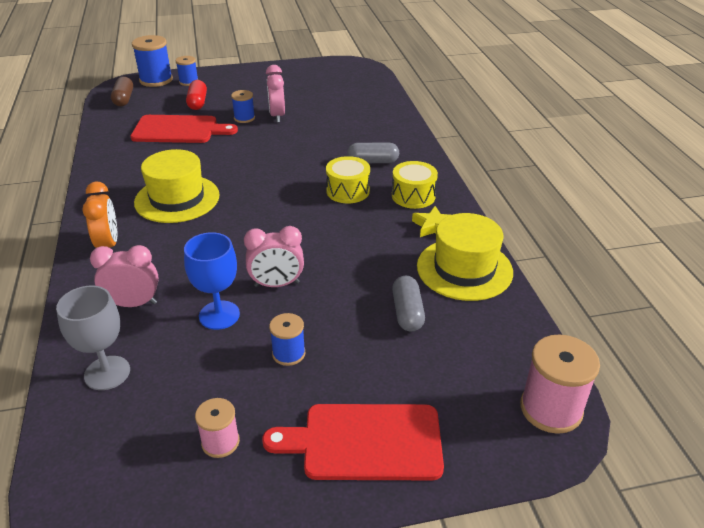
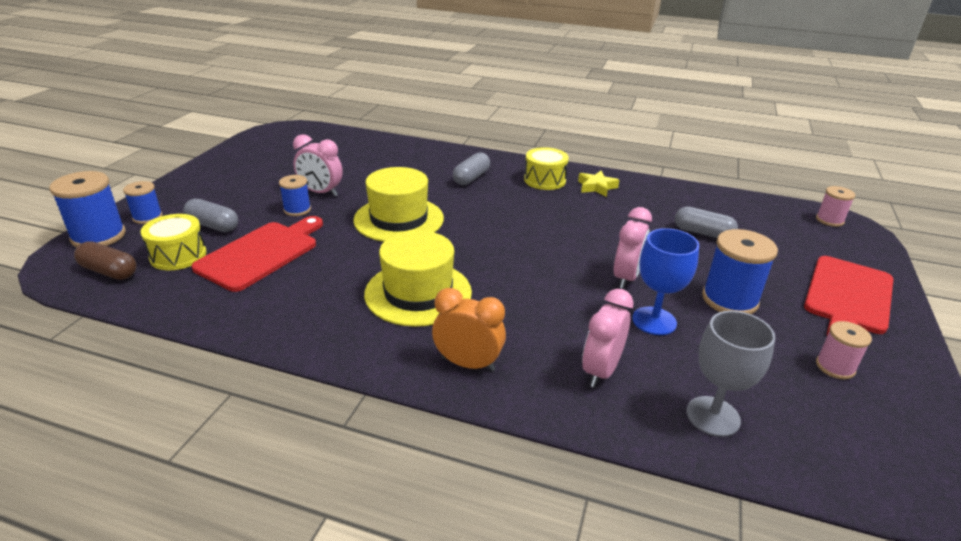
camera: 60 degrees left, 5 degrees down
(197, 103) = (213, 225): red capsule -> grey capsule
(288, 353) = (729, 300): blue spool -> blue spool, size x1.70
(348, 191) = (507, 202): yellow drum -> yellow drum (178, 255)
(464, 269) = (662, 195): yellow hat -> yellow hat (399, 219)
(551, 409) = (829, 220): pink spool -> pink spool, size x0.59

